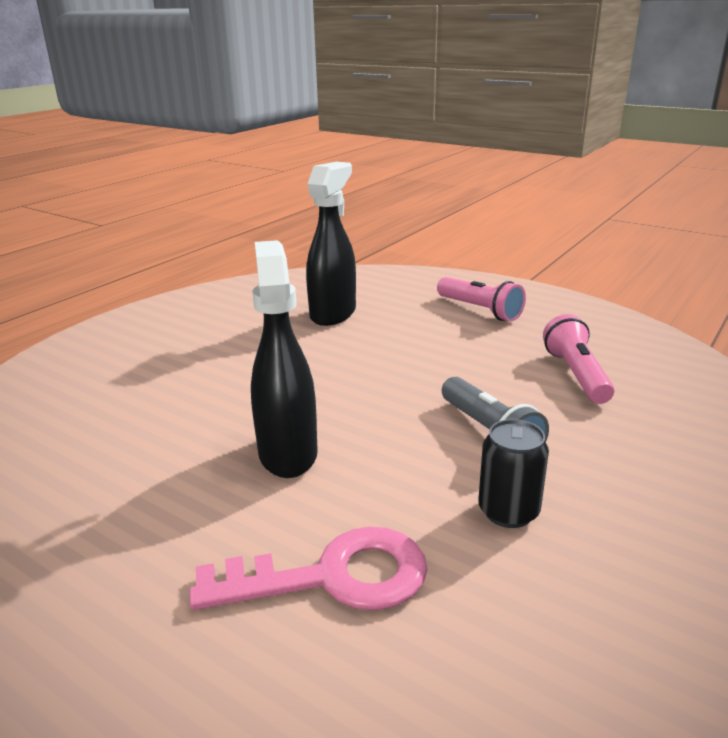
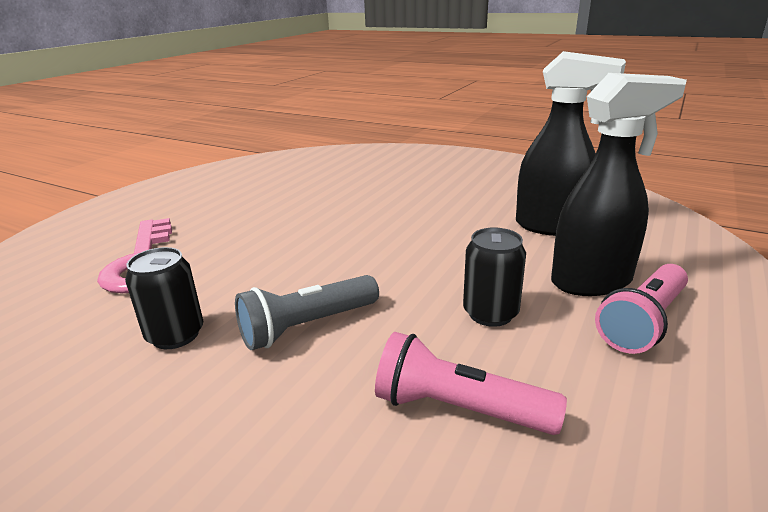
camera: 85 degrees right, 0 degrees up
(288, 453) = (288, 234): black spray bottle -> black spray bottle (592, 282)
(469, 354) = (490, 313): none -> black can
(576, 375) = (458, 409): pink flashlight -> pink flashlight turned 150 degrees counterclockwise

